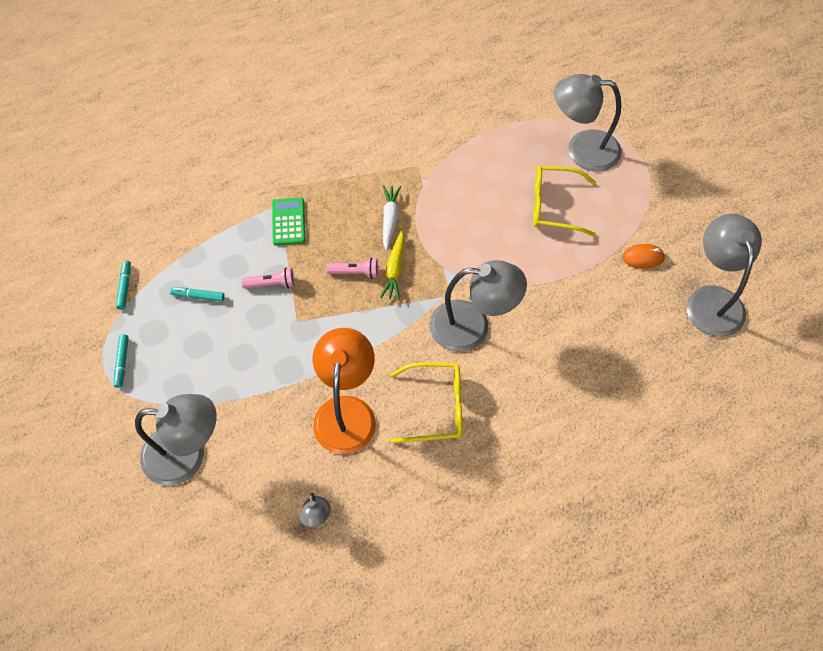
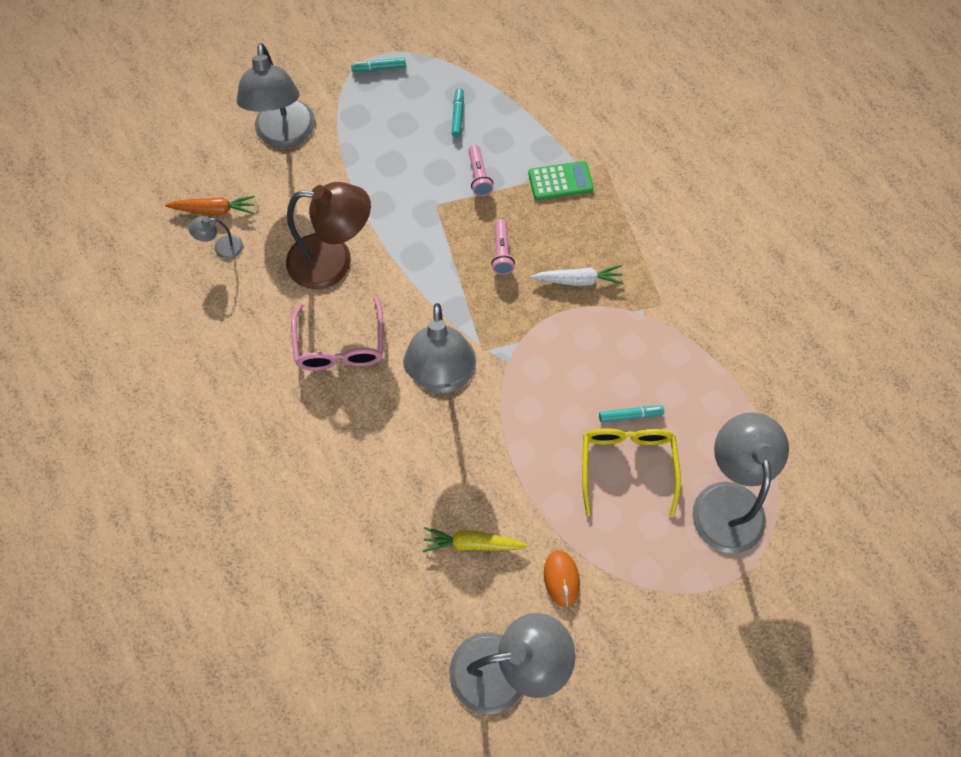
camera: 85 degrees right, 5 degrees up
(125, 287) = (462, 55): turquoise marker -> turquoise marker (630, 415)
(269, 526) = (214, 210): none -> orange carrot
(346, 411) = (333, 261): orange lamp -> brown lamp
(395, 270) = (509, 291): yellow carrot -> yellow carrot (472, 543)
(436, 407) = (340, 345): yellow glasses -> pink glasses

